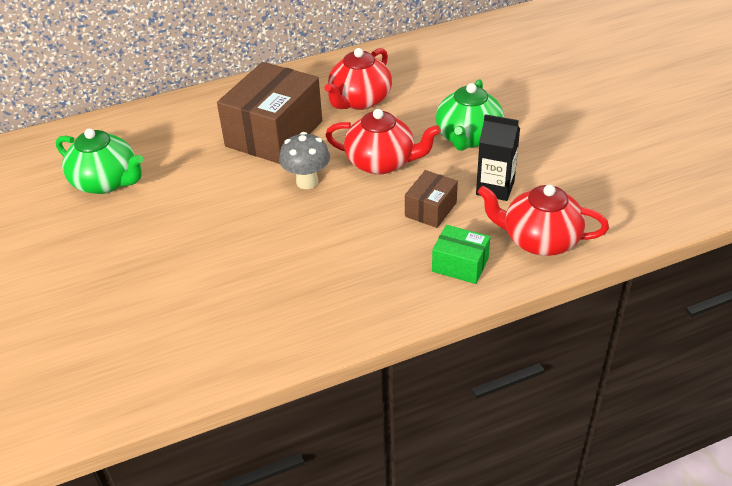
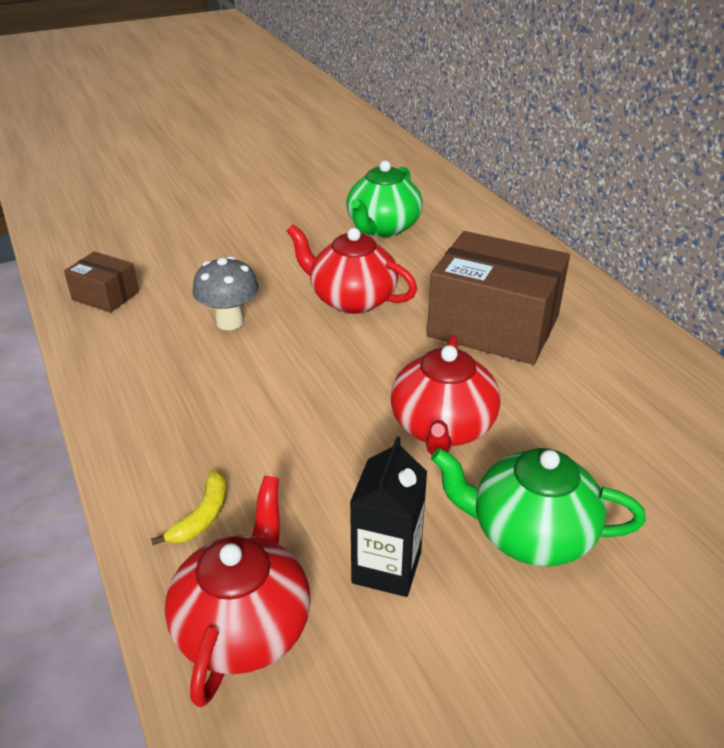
camera: 85 degrees right, 5 degrees down
(307, 182) = (391, 360): grey mushroom -> grey mushroom (230, 322)
(359, 100) = (600, 399): red teapot -> red teapot (351, 299)
(430, 209) = (331, 483): brown box -> brown box (105, 296)
(460, 265) = (202, 516): green box -> yellow banana

